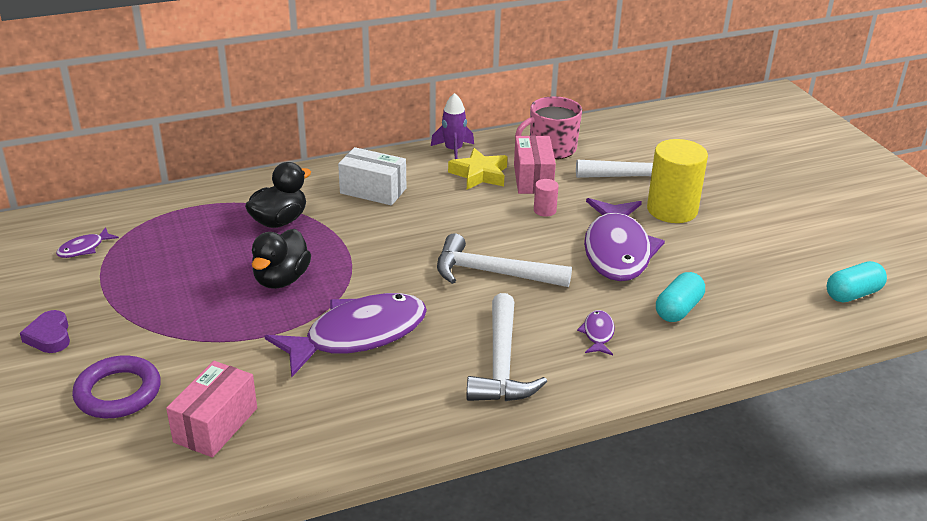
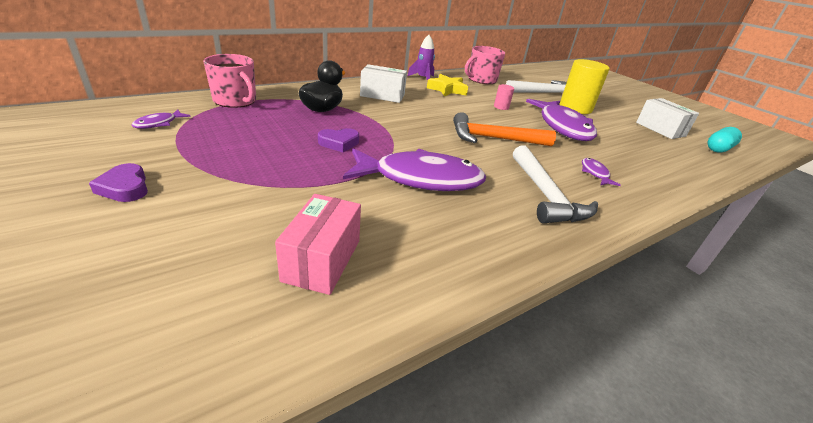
camera: 15 degrees left, 0 degrees up
(118, 392) = (206, 235): purple ring -> none
(174, 208) = (235, 101): none -> pink mug
(281, 279) = (339, 143): black duck -> purple heart
(358, 335) = (421, 179): purple fish -> purple fish turned 45 degrees clockwise
(492, 273) = (494, 139): white hammer -> orange hammer
(533, 179) = (481, 92): pink box -> none
(678, 309) = (631, 158): turquoise capsule -> none
(786, 254) = (660, 129): none -> white box

